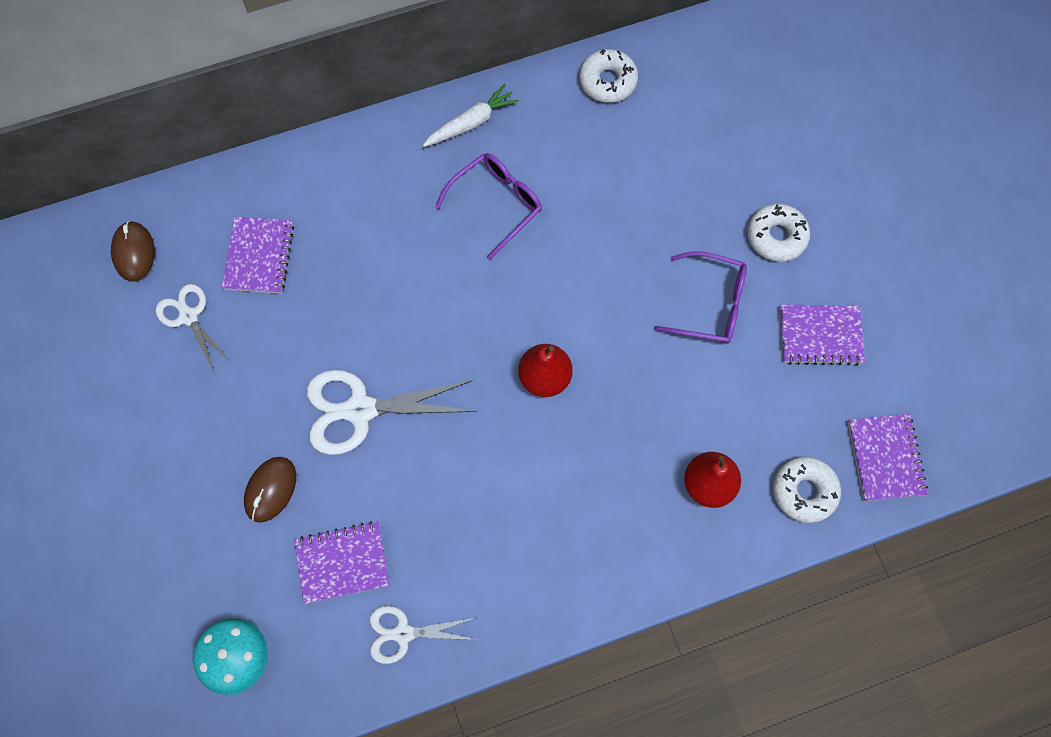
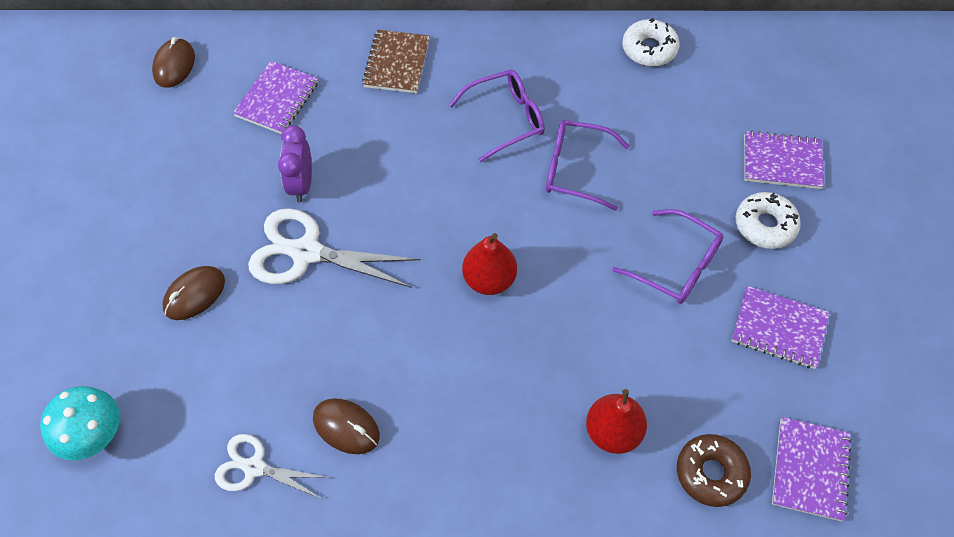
camera: 20 degrees right, 10 degrees down
(188, 316) = (194, 128): white scissors -> none
(324, 341) = (301, 184): none -> purple clock
(342, 563) = (228, 381): purple notebook -> purple notebook (782, 162)
(363, 177) = (396, 63): none -> brown notebook
(471, 123) = (510, 48): white carrot -> none
(471, 566) = (346, 427): none -> brown mouse
(583, 237) = (575, 170): none -> purple glasses
(804, 491) = (711, 473): white donut -> brown donut

